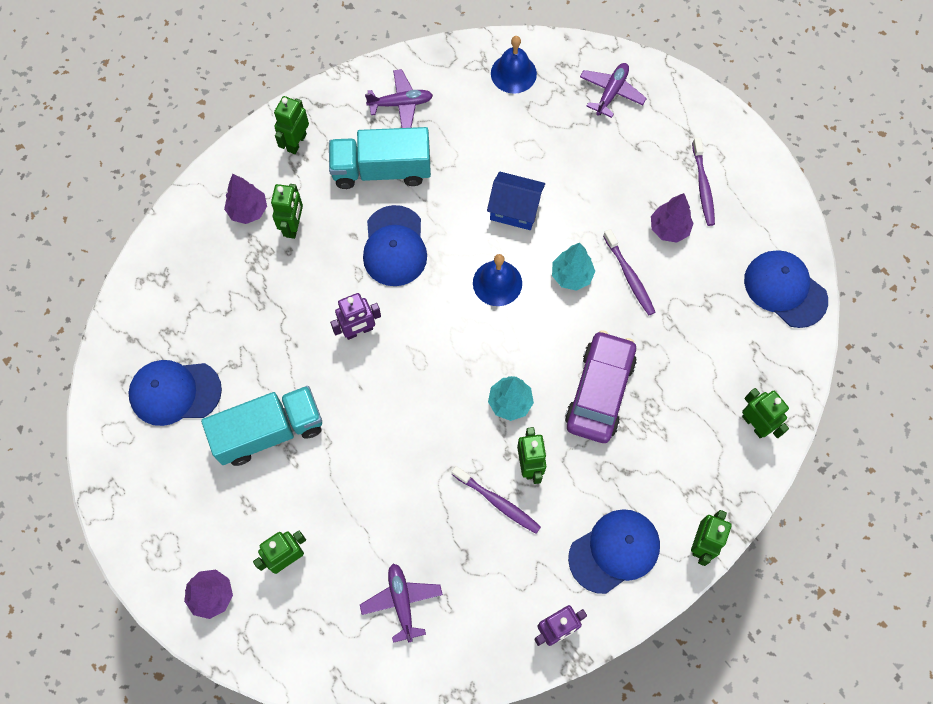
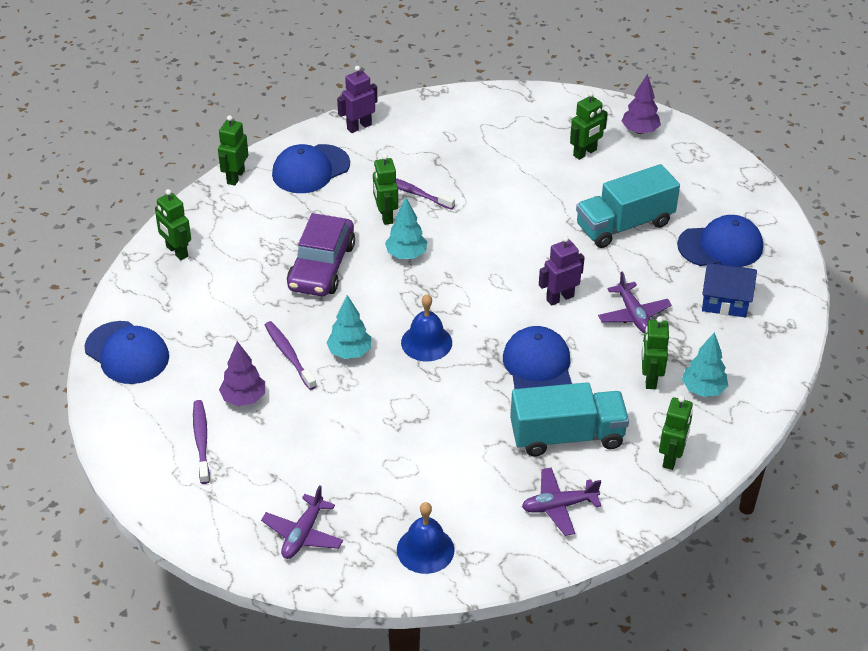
camera: 175 degrees right, 25 degrees down
(248, 210) = (703, 390): purple tree -> turquoise tree
(402, 602) = (485, 134): purple plane -> purple plane (633, 315)
(515, 209) = (413, 407): blue house -> blue house (725, 301)

